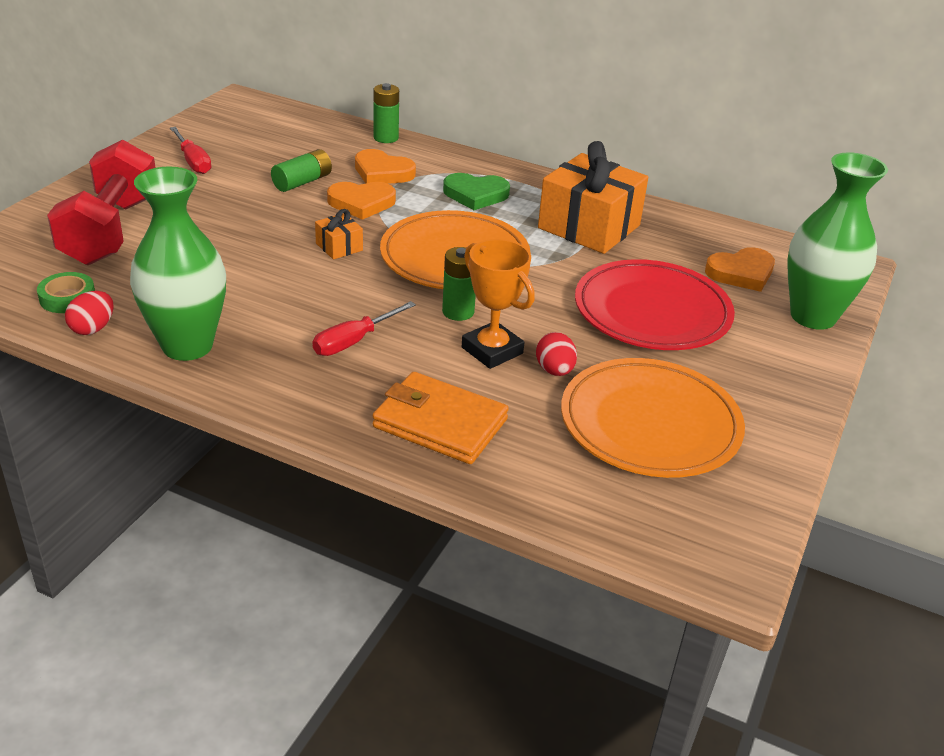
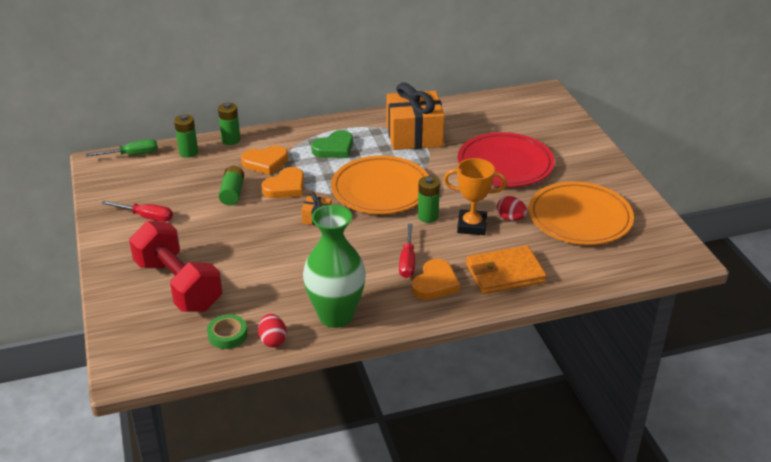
camera: 40 degrees left, 0 degrees up
(277, 107) = (132, 155): none -> green screwdriver
(328, 129) = (188, 152): none -> green battery
(741, 273) = (511, 122): orange heart -> orange heart (435, 283)
(813, 316) = (566, 127): green vase -> none

